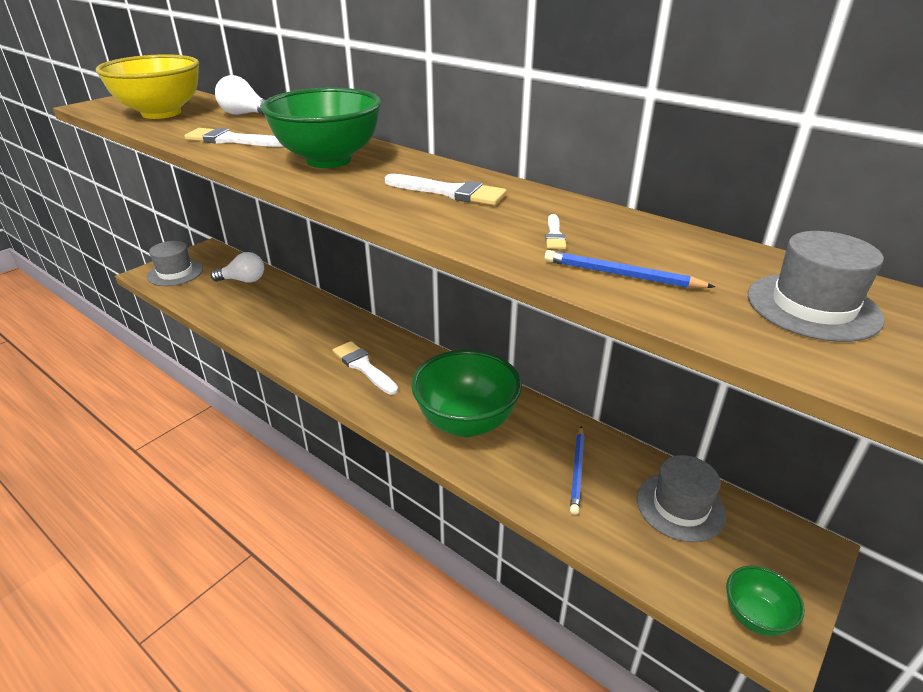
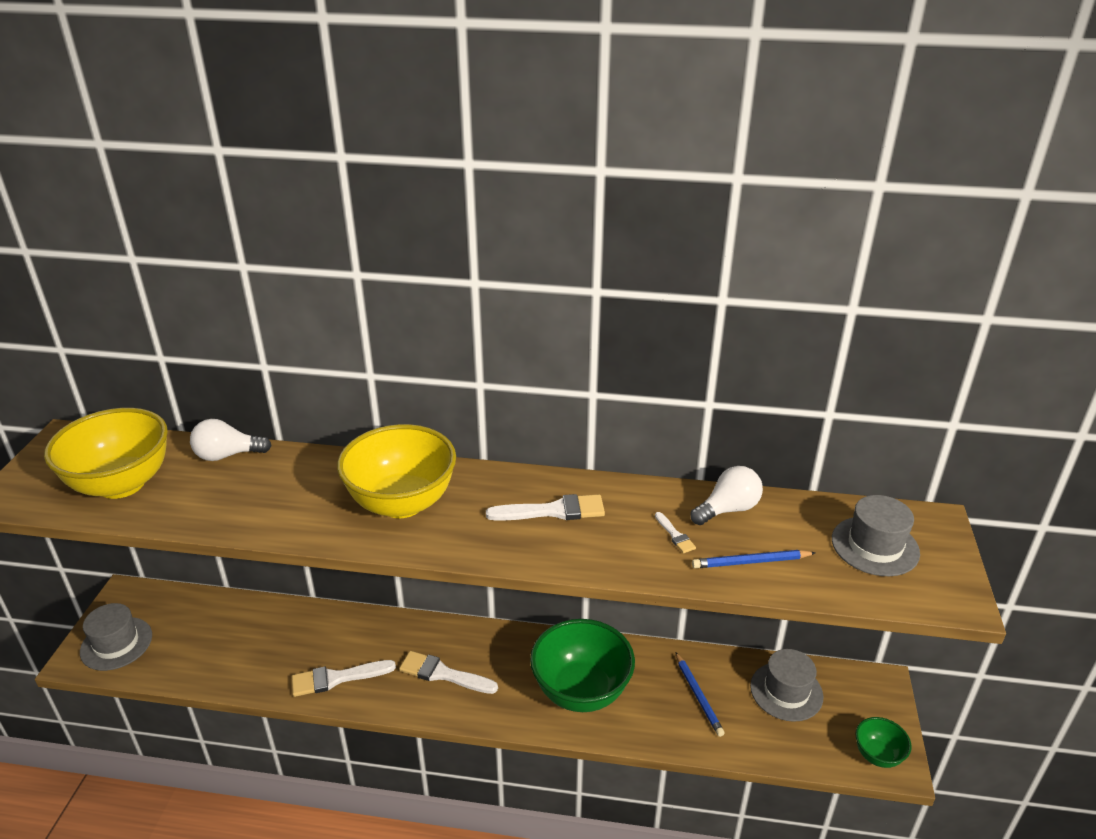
camera: 30 degrees left, 0 degrees up
(231, 140) = (266, 505): white brush -> white brush (337, 678)
(243, 280) = (216, 621): white light bulb -> white light bulb (728, 509)
(329, 160) = (402, 503): green bowl -> yellow bowl

